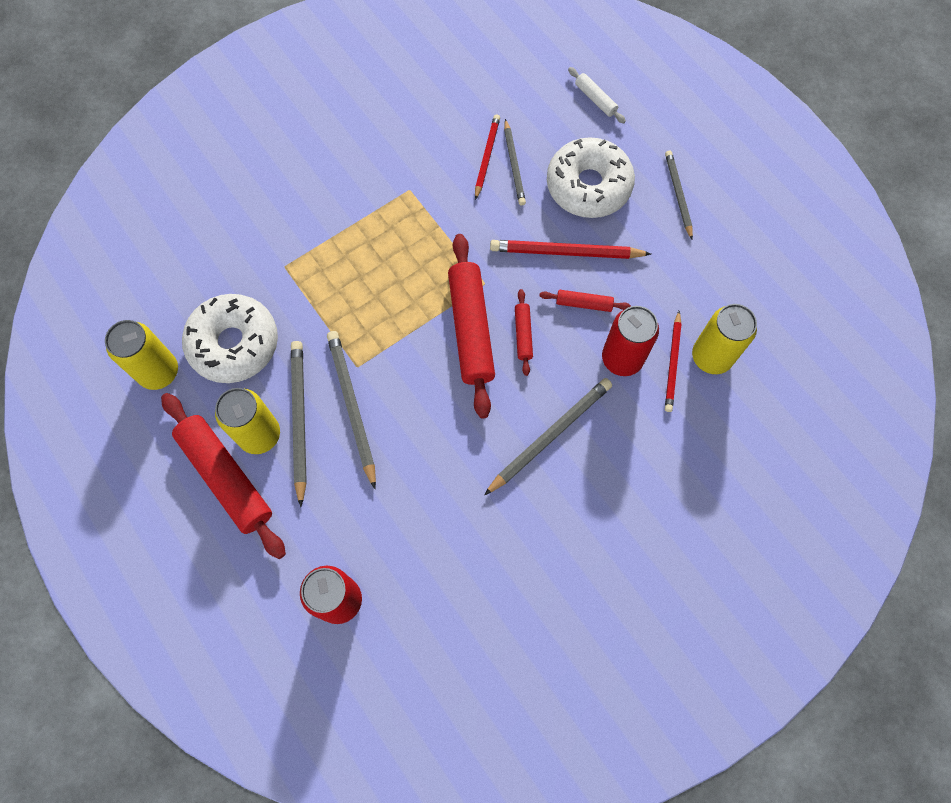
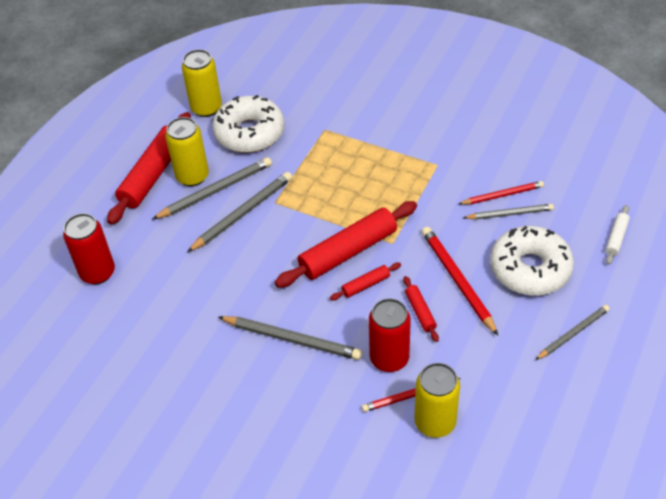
camera: 65 degrees right, 20 degrees down
(514, 164) = (509, 214): grey pencil -> grey pencil turned 150 degrees counterclockwise

